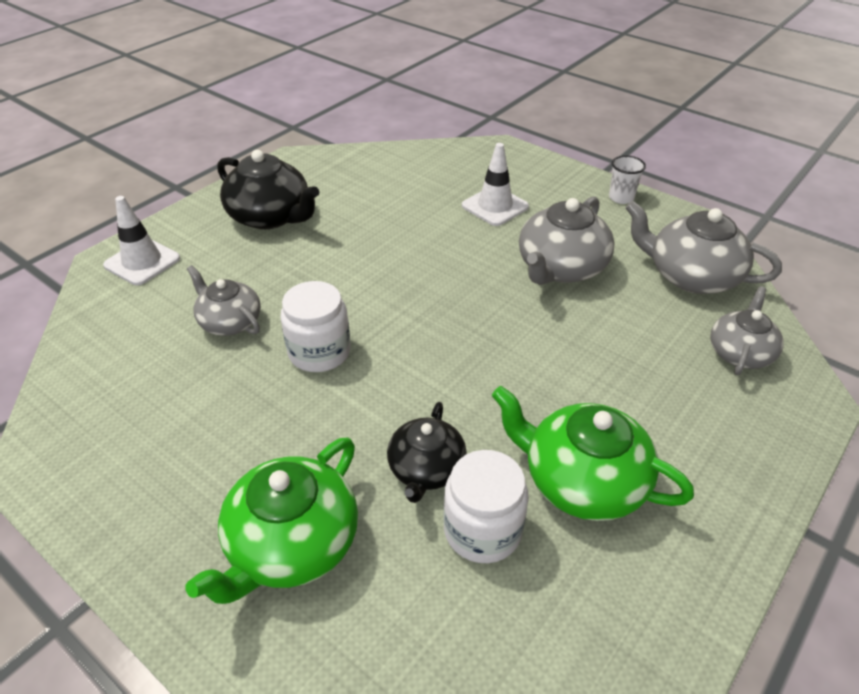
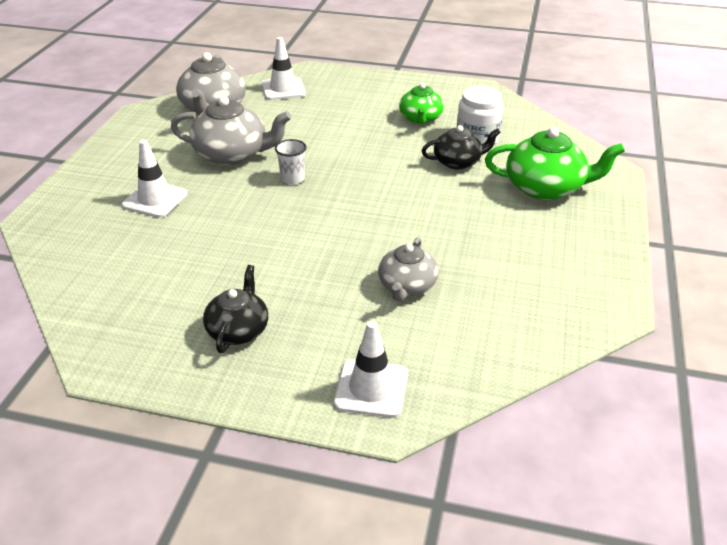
camera: 115 degrees left, 5 degrees down
(270, 216) = (238, 330): black teapot -> black teapot, size x0.64
(319, 352) = (402, 229): white jar -> none
(582, 481) = (420, 119): green teapot -> green teapot, size x0.64
(621, 198) = (115, 145): white cup -> white cup (292, 178)
(740, 353) = (283, 89): grey teapot -> white traffic cone

